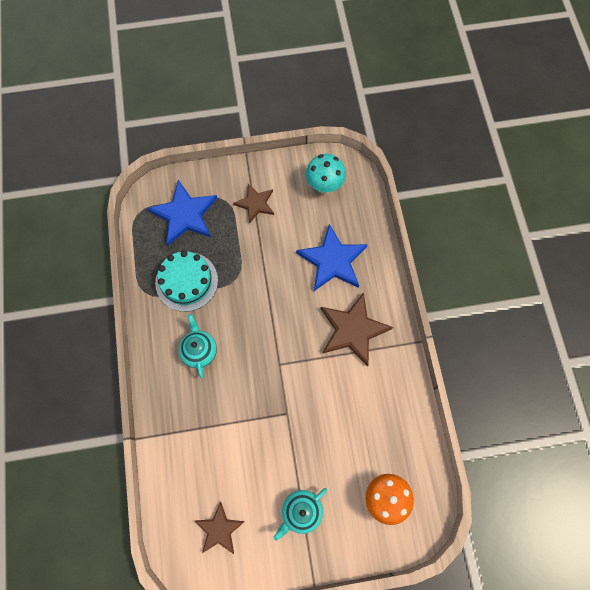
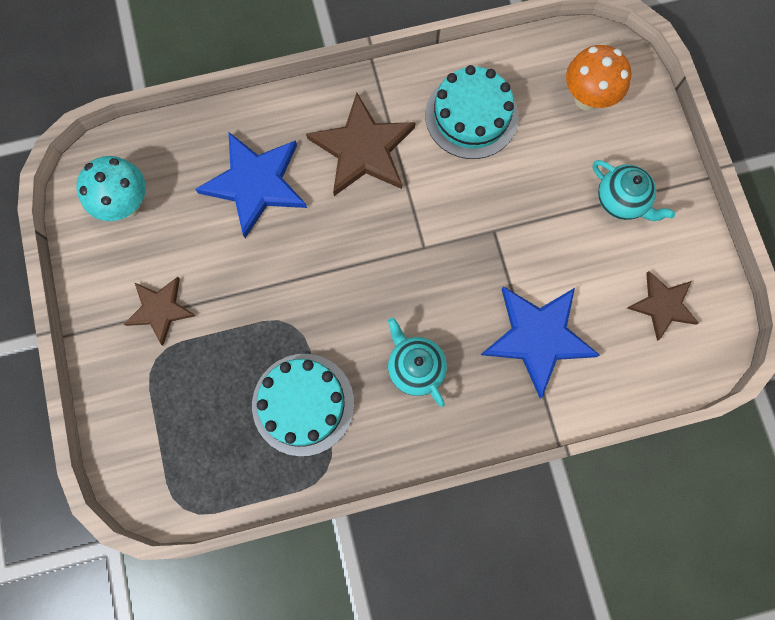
camera: 95 degrees left, 5 degrees up
(184, 214) = (183, 425): blue star -> blue star (538, 337)
(199, 350) = (415, 367): turquoise teapot -> turquoise teapot turned 75 degrees clockwise
(374, 407) = (471, 115): none -> turquoise cake

